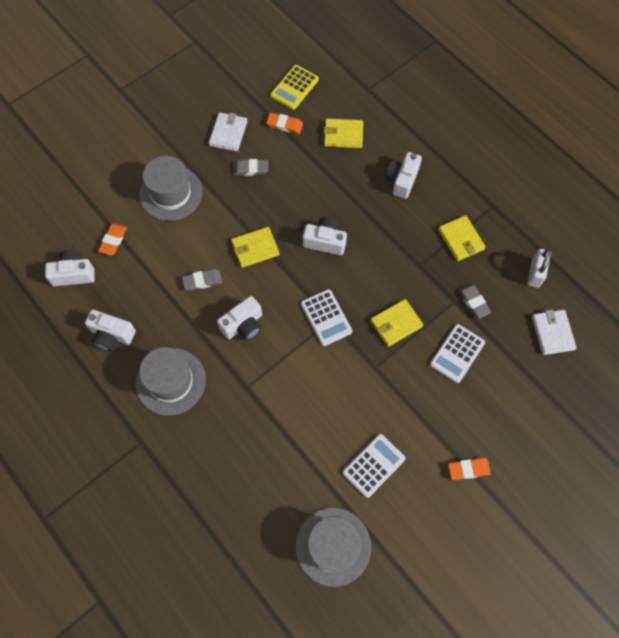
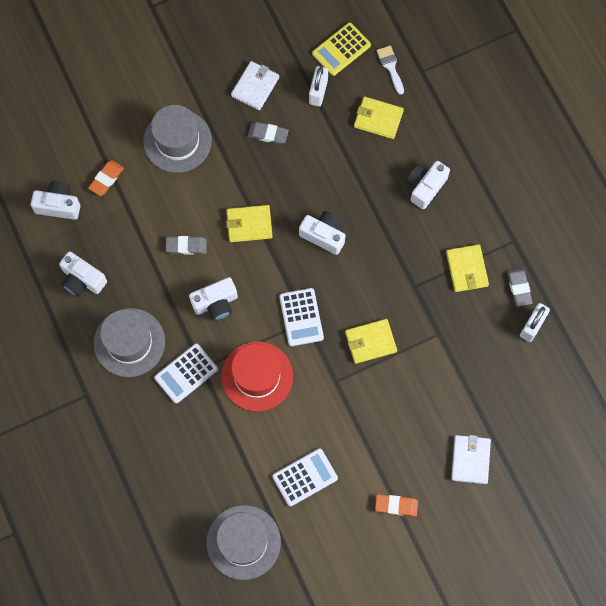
camera: 15 degrees right, 5 degrees up
(284, 125) = (318, 92): orange eraser -> white padlock
(300, 381) = (257, 376): none -> red hat
(341, 92) = (390, 67): none -> white brush
(457, 353) = (423, 389): white calculator -> white calculator (186, 373)
(473, 302) = (457, 339): grey eraser -> grey eraser (519, 288)
(552, 333) = (528, 393): white wallet -> white wallet (470, 460)

